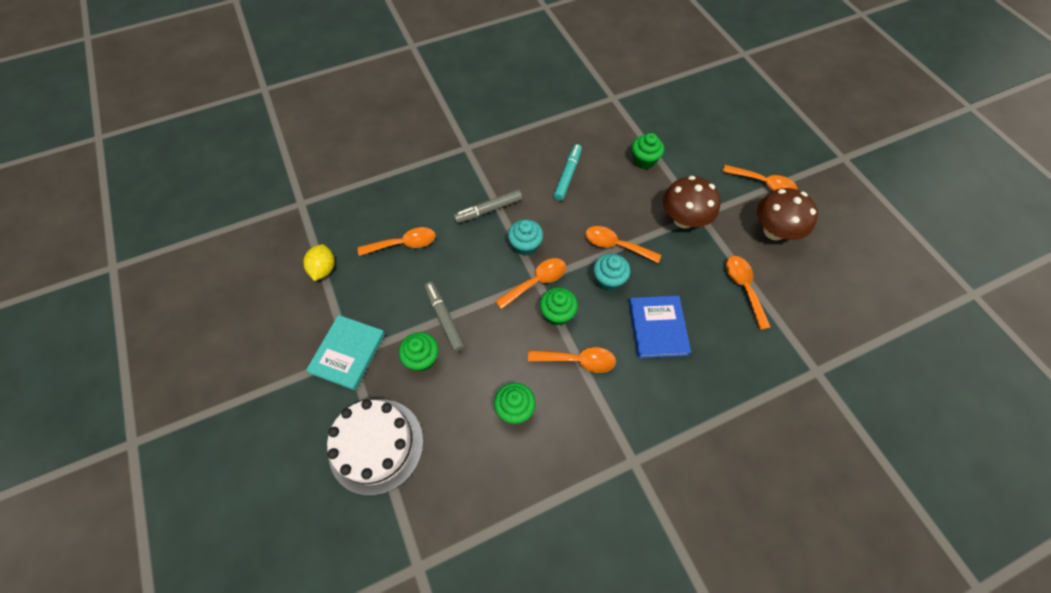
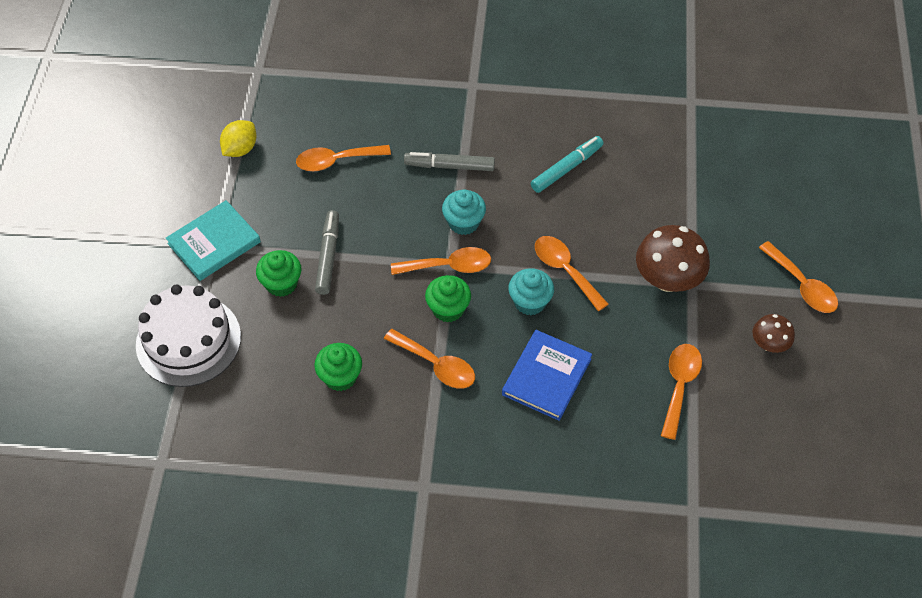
camera: 30 degrees right, 5 degrees down
(404, 244) = (336, 161): orange spoon -> orange spoon turned 150 degrees clockwise
(644, 160) = (672, 192): green cupcake -> none
(774, 231) = (769, 344): brown mushroom -> brown mushroom, size x0.56

